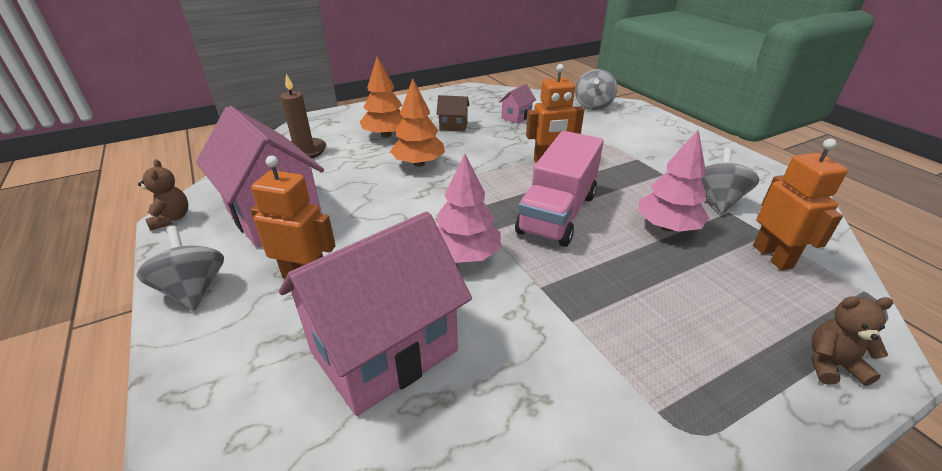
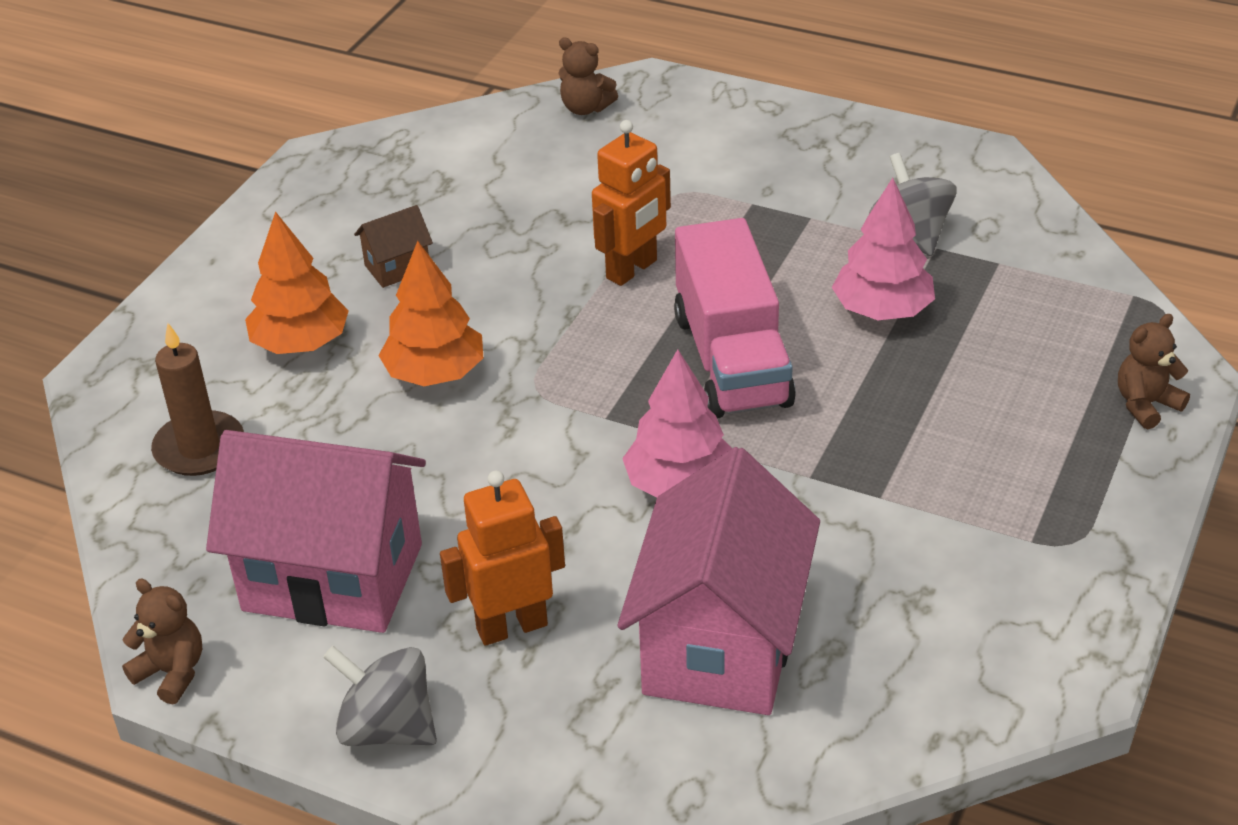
camera: 35 degrees left, 5 degrees up
(516, 117) = (482, 195): pink house -> none
(593, 105) = (585, 108): grey spinning top -> brown teddy bear
(772, 256) = (1023, 295): orange robot -> none

